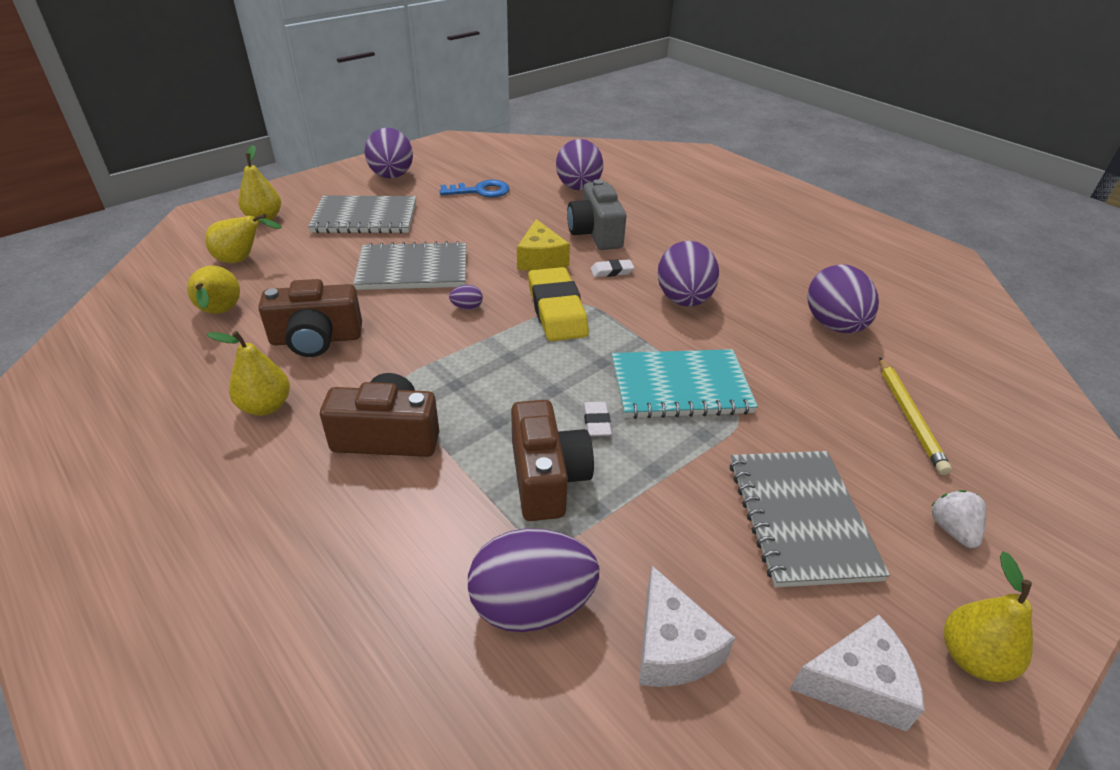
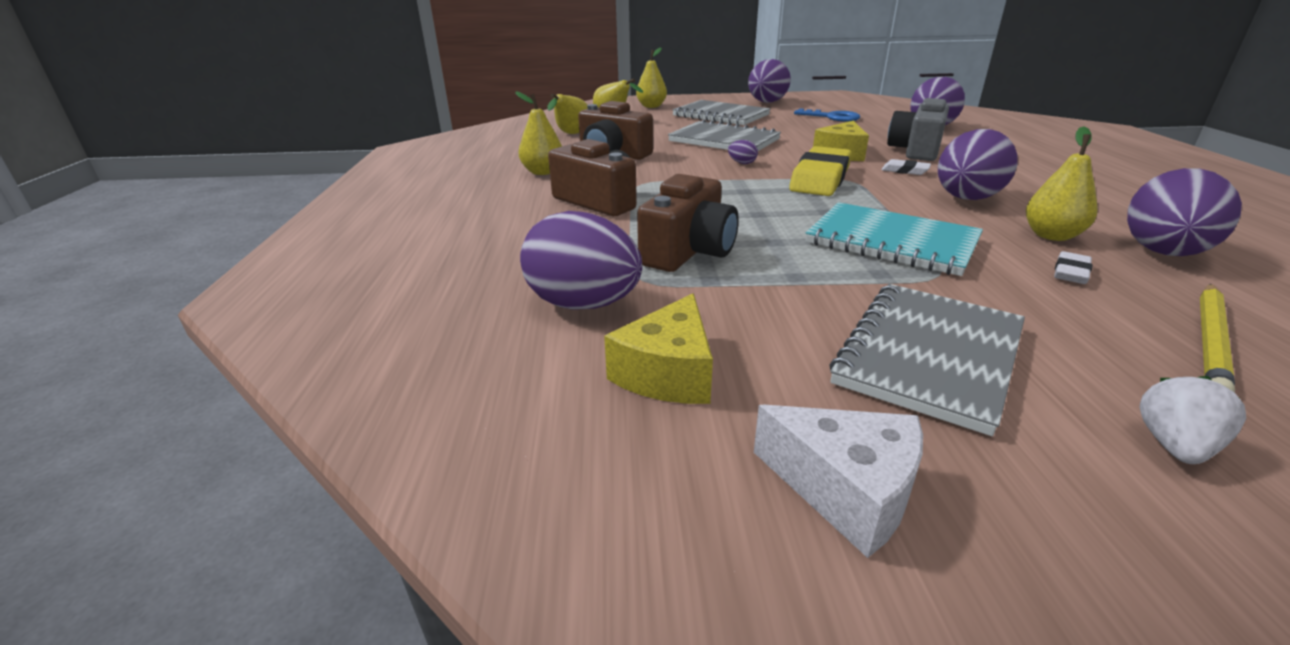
camera: 40 degrees right, 10 degrees down
(596, 422) = (775, 238): white eraser -> white eraser (1071, 272)
(672, 647) = (668, 373): white cheese -> yellow cheese
(972, 658) = (1066, 558): yellow pear -> yellow pear (1051, 236)

